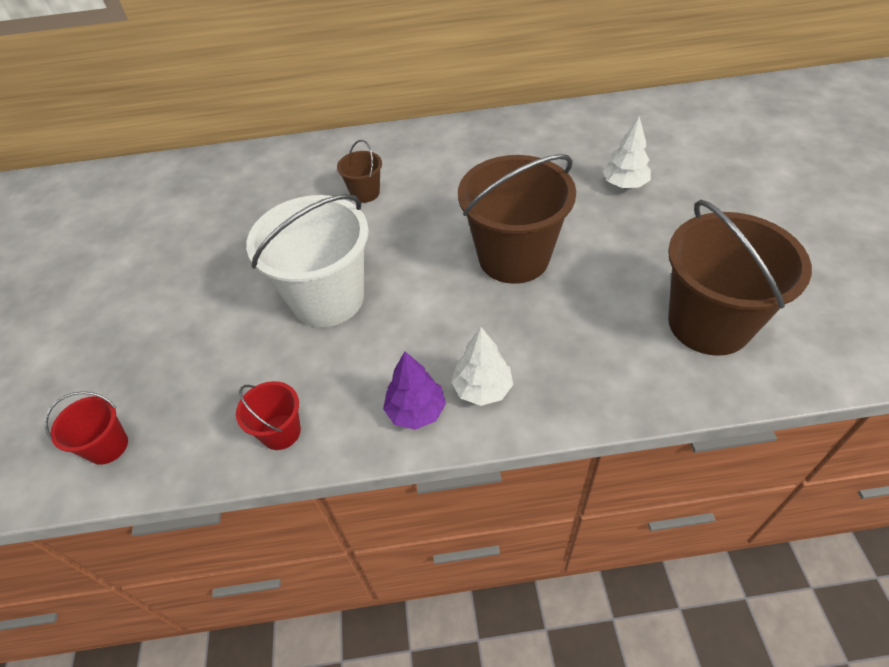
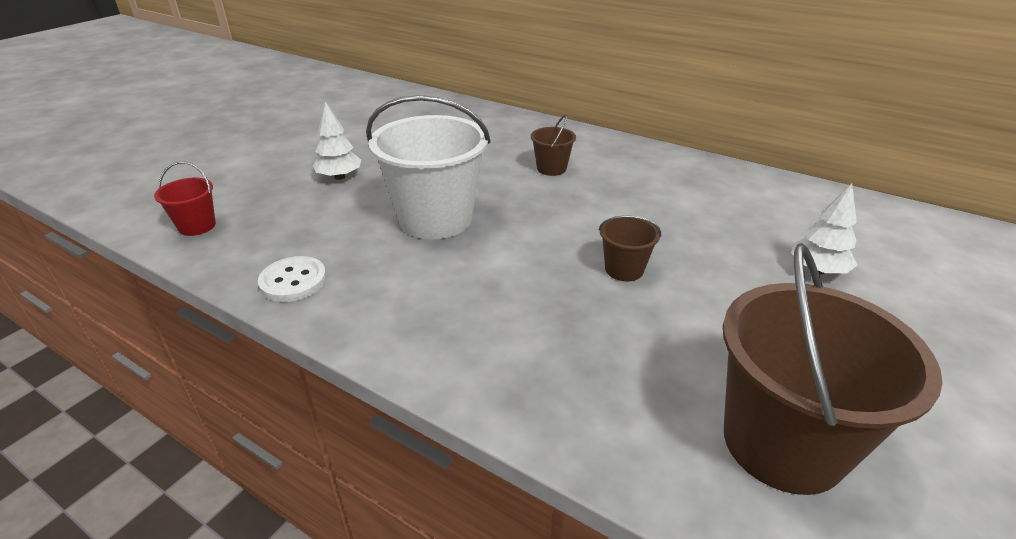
camera: 35 degrees right, 15 degrees down
(281, 432) = (293, 281): red bucket -> white button
(416, 411) = (398, 329): purple tree -> none
(482, 389) = (470, 348): white tree -> white tree (339, 177)
(513, 257) = (624, 269): brown bucket -> brown bucket, size x0.46

